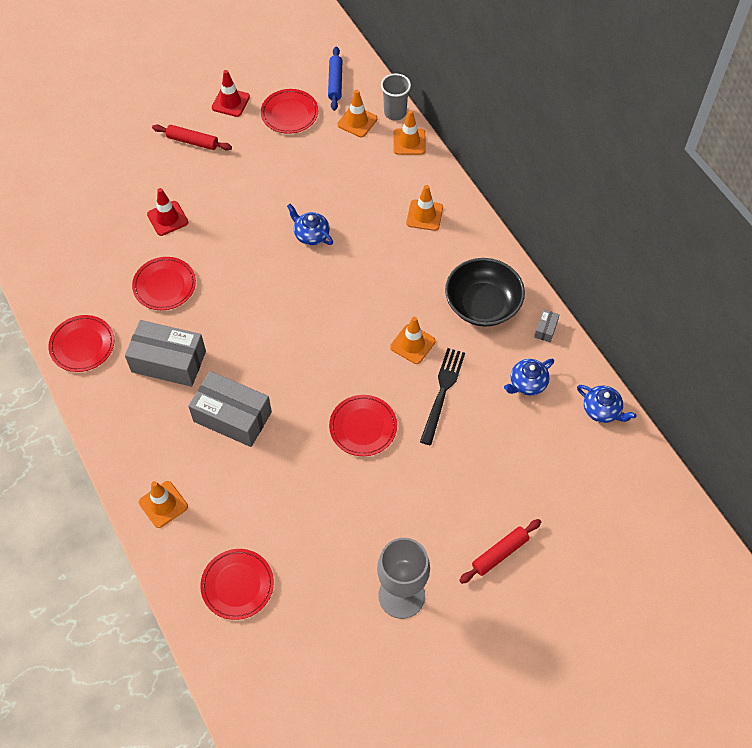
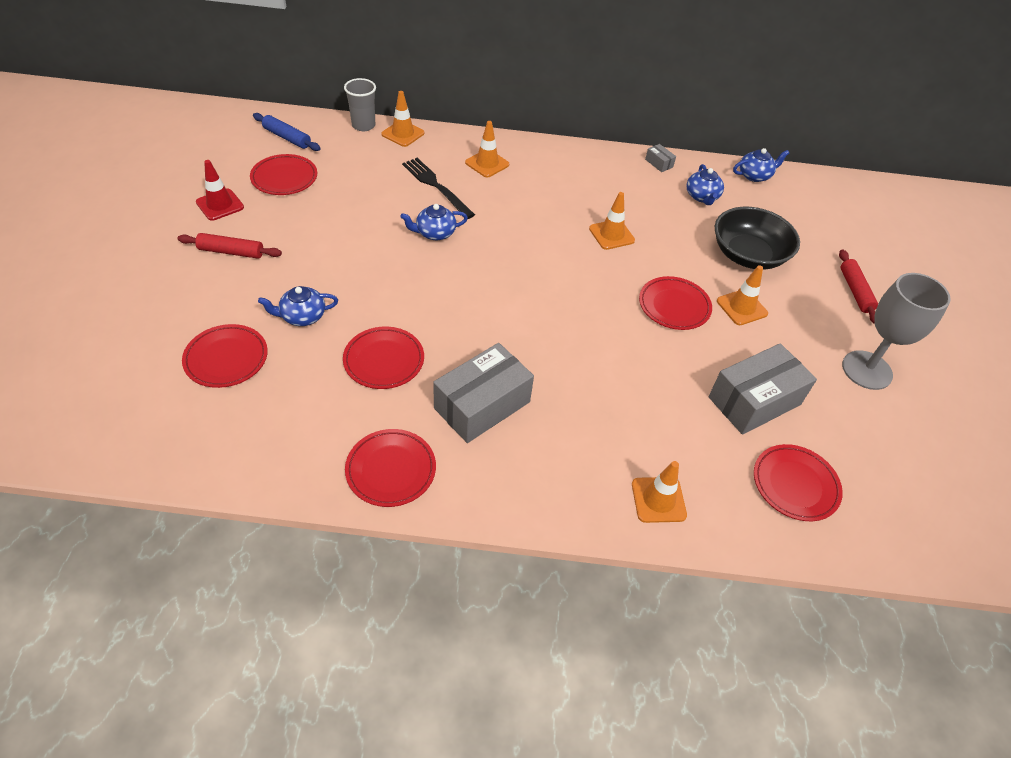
camera: 60 degrees left, 10 degrees down
(103, 207) = (226, 359): none -> red plate
(167, 218) = (302, 316): red traffic cone -> blue teapot
(192, 142) = (231, 252): red rolling pin -> red rolling pin turned 45 degrees clockwise
(232, 417) = (592, 389): grey box -> grey box (754, 401)
(357, 122) = (345, 148): orange traffic cone -> orange traffic cone (741, 307)
(442, 392) = (674, 243): black fork -> black fork (436, 186)
(482, 304) = (606, 180): black bowl -> black bowl (748, 255)

